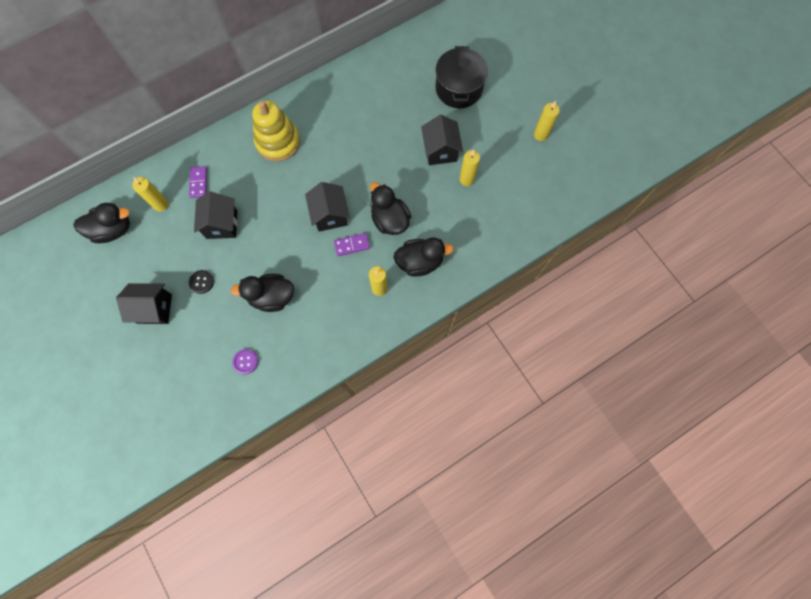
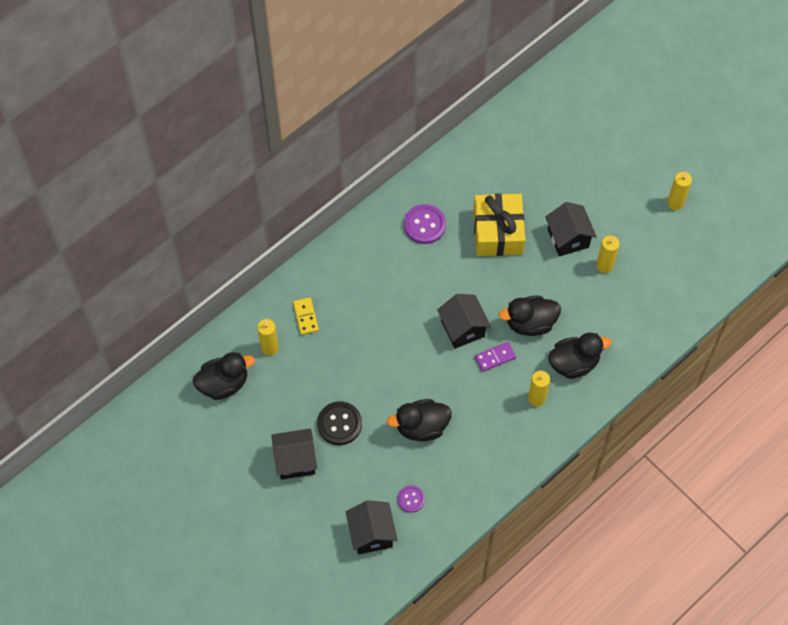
camera: 10 degrees left, 10 degrees down
(198, 183) = (305, 317): purple domino -> yellow domino
(201, 282) = (339, 424): black button -> black button, size x1.67
(222, 224) = (344, 358): black house -> black house (371, 534)
(278, 142) = (383, 257): yellow stacking toy -> none
(320, 120) = (424, 225): none -> purple button
(381, 135) = (498, 232): none -> yellow gift
(390, 220) = (530, 323): black duck -> black duck turned 60 degrees counterclockwise
(458, 88) = (572, 165): black pot -> none

